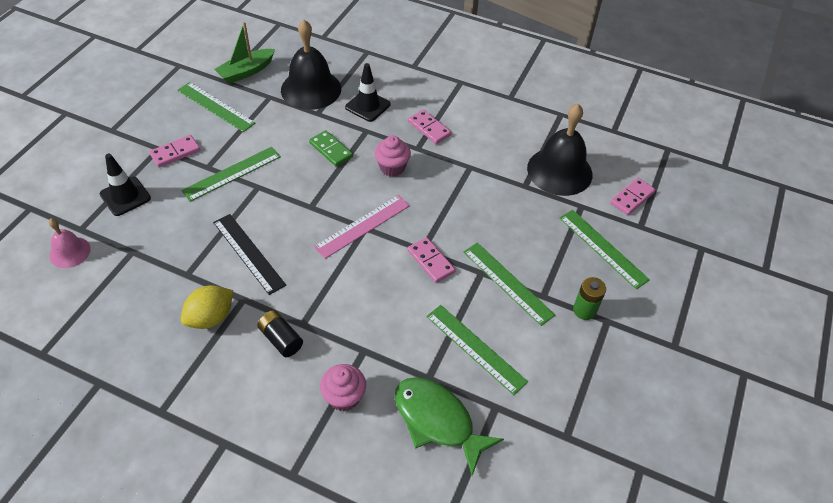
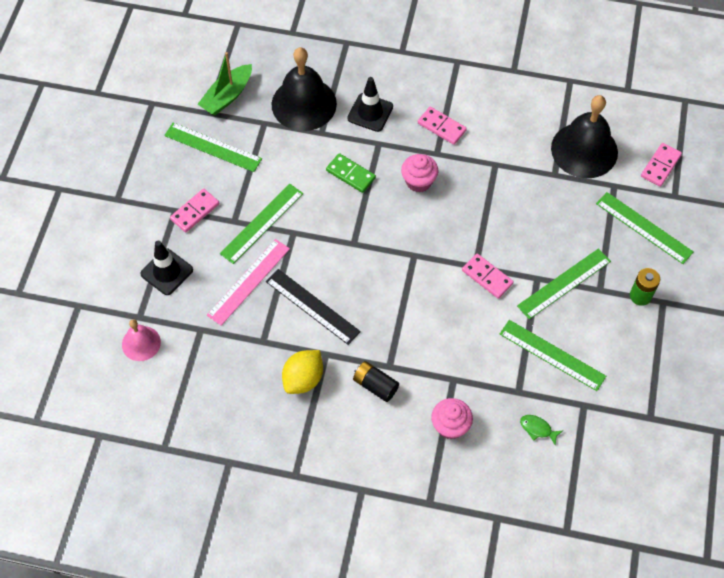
camera: 10 degrees left, 10 degrees up
(362, 226) = (411, 253): pink ruler -> pink ruler (248, 281)
(437, 421) = (537, 429): green fish -> green fish, size x0.41
(507, 283) = (564, 283): green ruler -> green ruler turned 75 degrees counterclockwise

